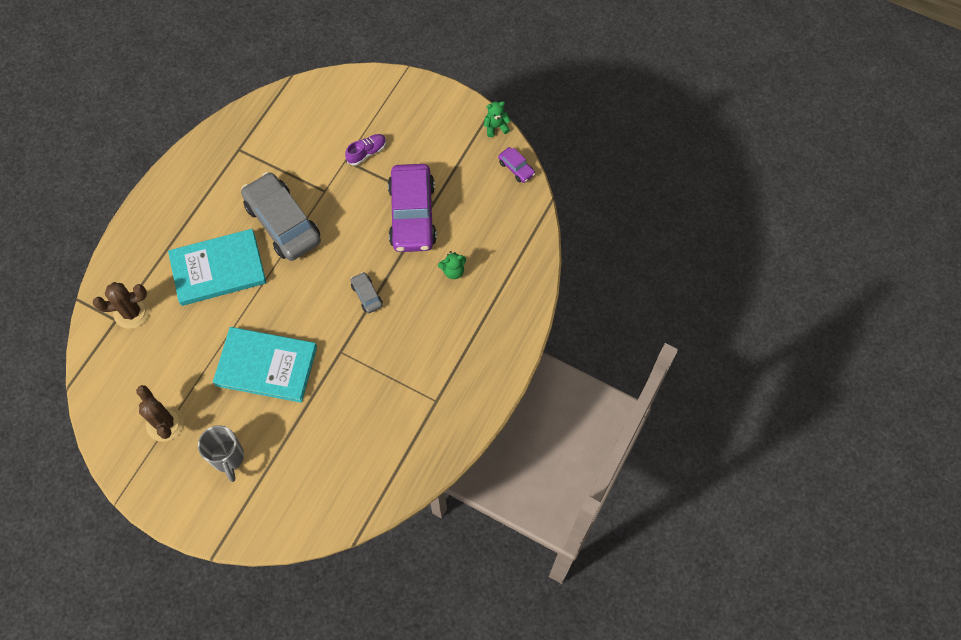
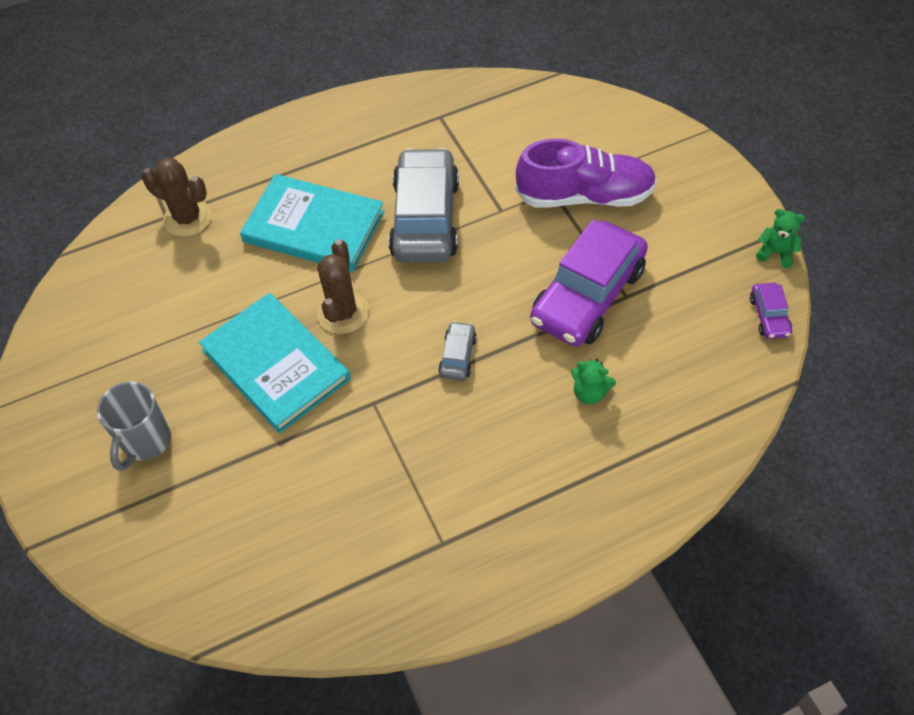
camera: 40 degrees right, 10 degrees down
(165, 424) = (116, 357): brown cactus -> brown cactus (343, 313)
(367, 152) = (585, 196): purple shoe -> purple shoe, size x2.05

